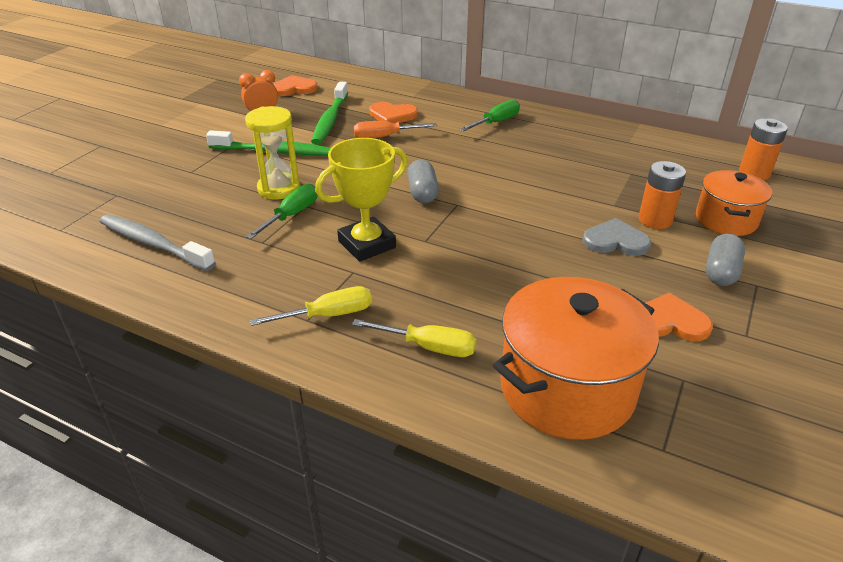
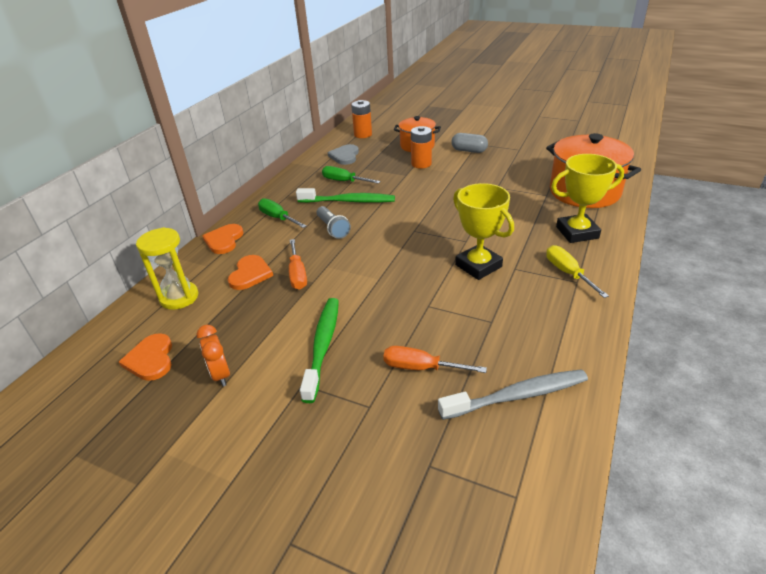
camera: 90 degrees left, 0 degrees up
(154, 244) = (517, 396): grey toothbrush -> grey toothbrush turned 135 degrees counterclockwise
(219, 197) = (421, 368): none -> orange screwdriver
(279, 188) = (400, 327): yellow hourglass -> yellow hourglass (179, 297)
(291, 215) = (446, 311): green screwdriver -> green screwdriver (344, 181)
(330, 120) = (252, 315): green toothbrush -> green toothbrush (348, 201)
(422, 193) = (399, 246): grey capsule -> none
(428, 347) = (577, 232): yellow screwdriver -> yellow trophy
(468, 153) = (333, 229): none -> grey flashlight
(615, 241) = (447, 176): grey heart -> grey heart (345, 156)
(670, 321) = (517, 165): orange heart -> orange heart (224, 240)

